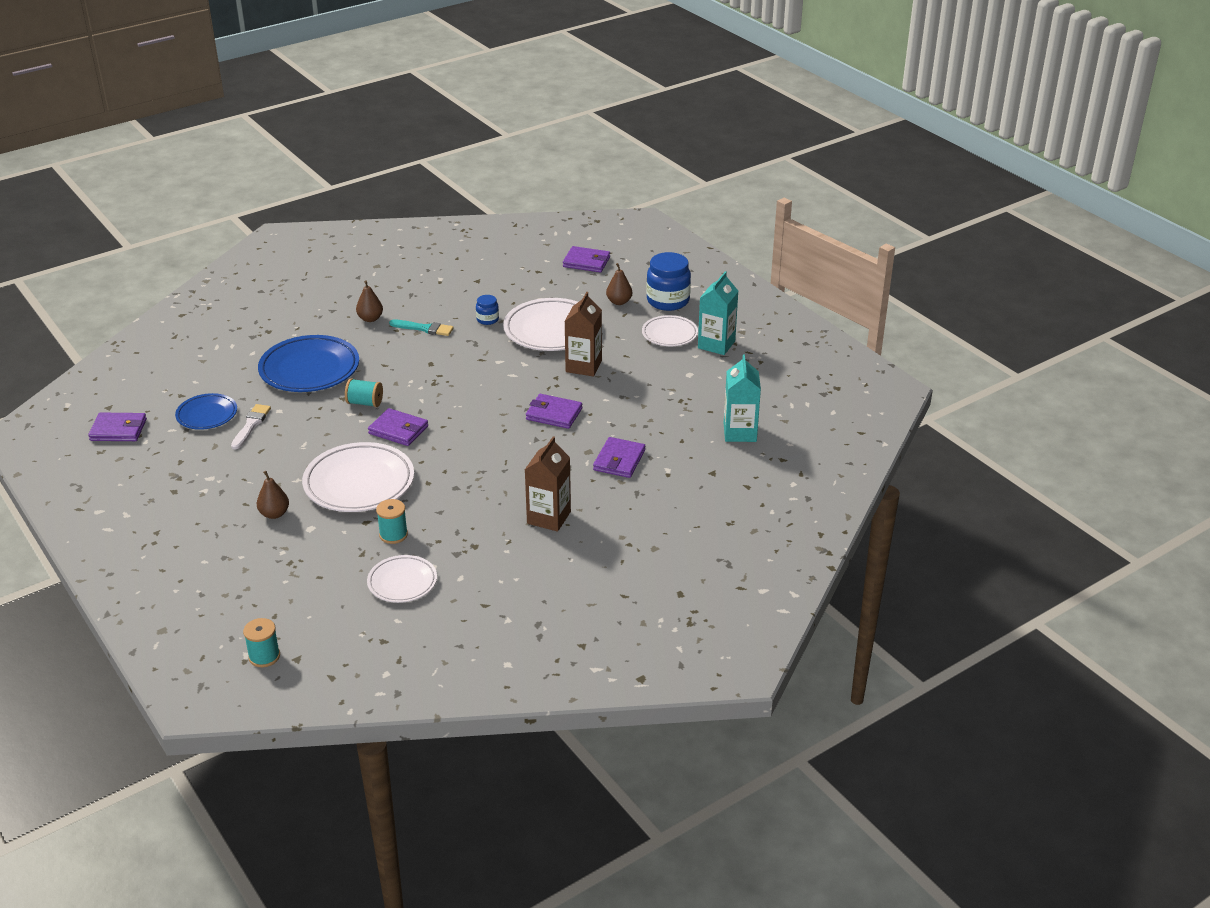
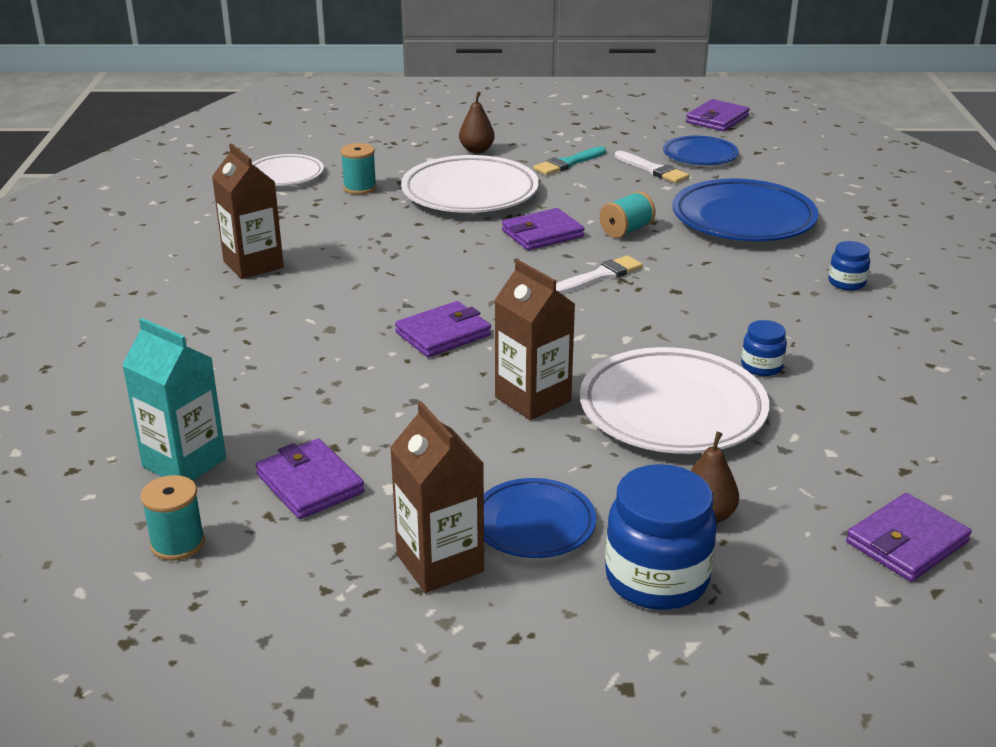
camera: 125 degrees right, 5 degrees down
(264, 656) = (291, 113): turquoise spool -> turquoise spool (178, 543)
(370, 319) = (846, 283): brown pear -> blue jar
(424, 328) = (780, 312): turquoise brush -> turquoise brush (568, 163)
(437, 391) = (600, 276): none -> white brush
(619, 460) = (279, 342): purple wallet -> purple wallet (309, 484)
(669, 334) = (534, 524): white plate -> blue plate
(716, 344) = (440, 563): turquoise carton -> brown carton

